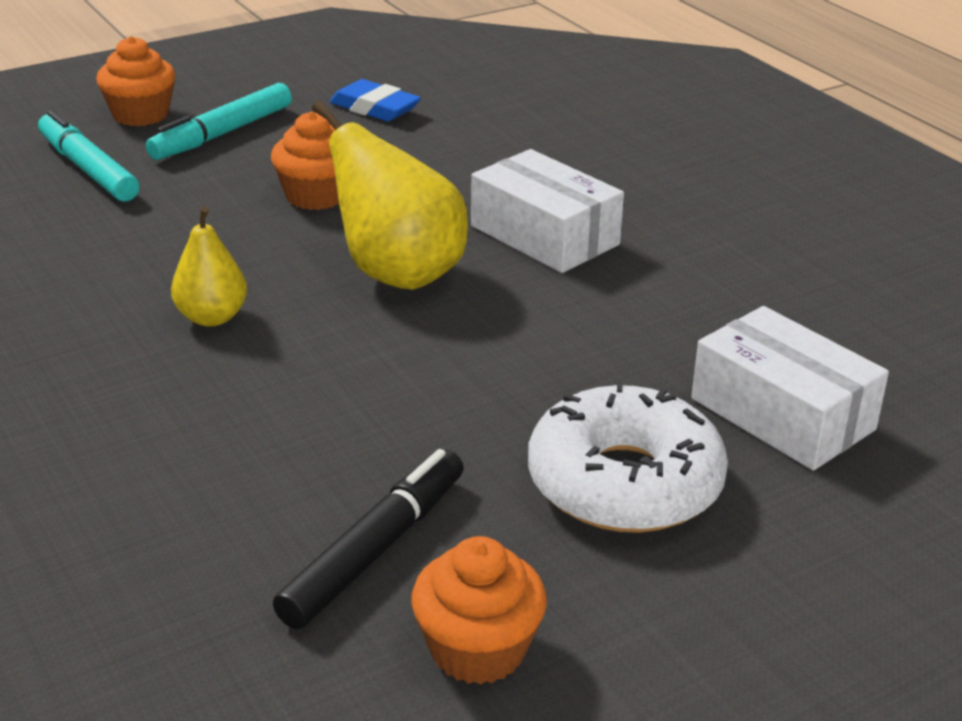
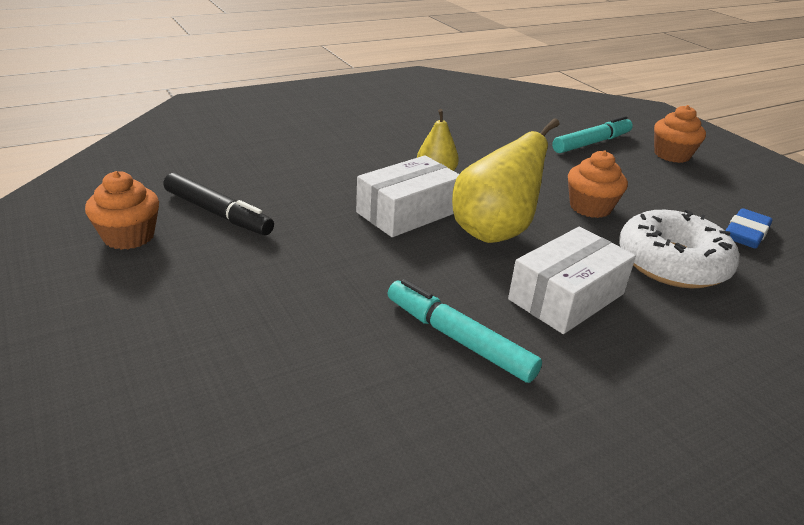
camera: 90 degrees right, 0 degrees up
(222, 134) = (662, 178): turquoise marker -> turquoise marker (458, 339)
(624, 483) = (244, 298): white donut -> white donut (672, 263)
(782, 414) = (303, 388): white box -> white box (407, 212)

